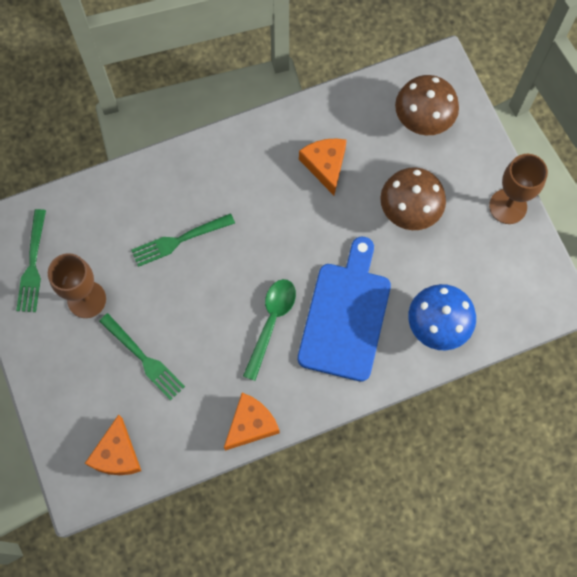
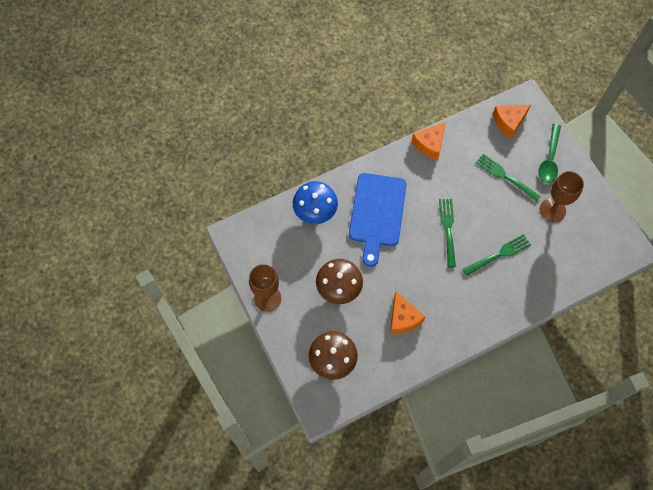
camera: 175 degrees right, 5 degrees down
(32, 265) = (595, 229): green fork -> green fork (448, 229)
(117, 454) = (509, 122): orange cheese -> orange cheese turned 120 degrees counterclockwise
(271, 322) = (426, 205): green spoon -> green spoon (549, 159)

